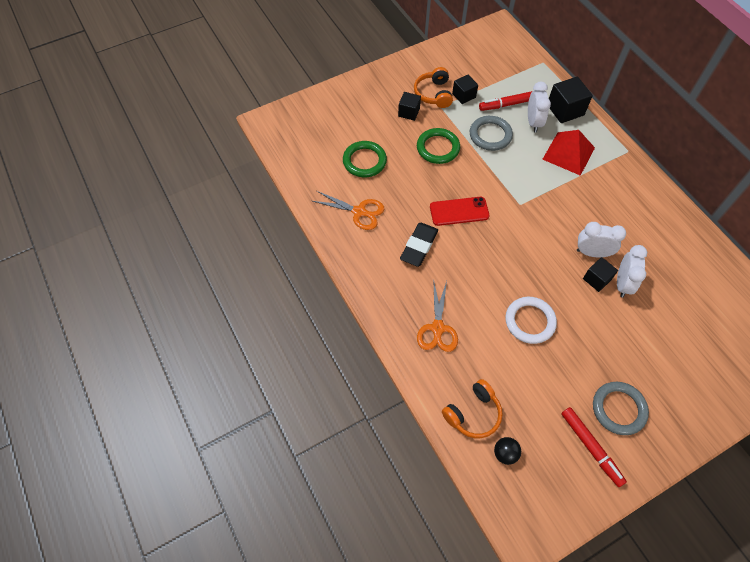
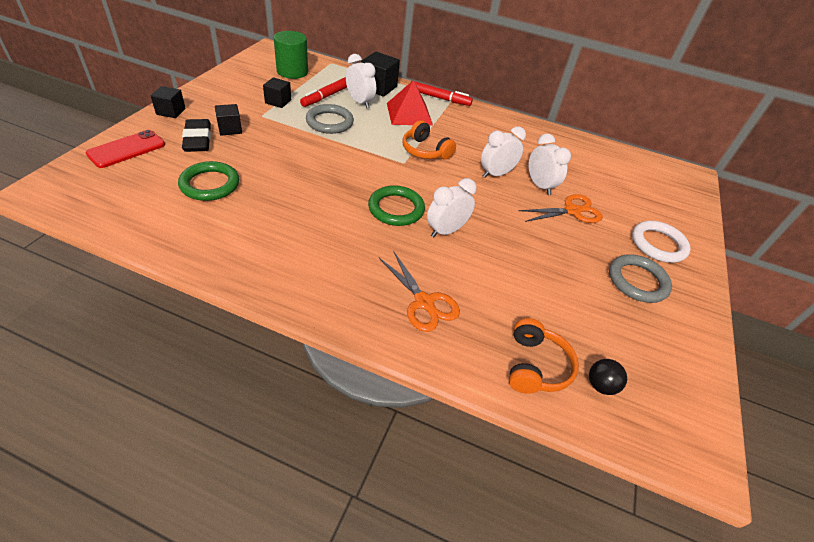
camera: 45 degrees left, 15 degrees down
(359, 212) = (240, 233): orange scissors -> orange scissors (572, 211)
(419, 246) = (337, 236): black eraser -> black eraser (198, 139)
(434, 94) = (246, 108): orange headphones -> orange headphones (425, 151)
(438, 148) = (286, 147): green ring -> green ring (396, 209)
(459, 211) = (352, 189): red phone -> red phone (126, 149)
(499, 63) = (292, 72): none -> green cylinder
(500, 283) = (446, 231): none -> white clock
(530, 321) = (501, 250): white ring -> white ring (658, 244)
(591, 447) = (654, 327): red marker -> red marker (439, 98)
(596, 279) = (518, 191): black cube -> black cube (171, 111)

